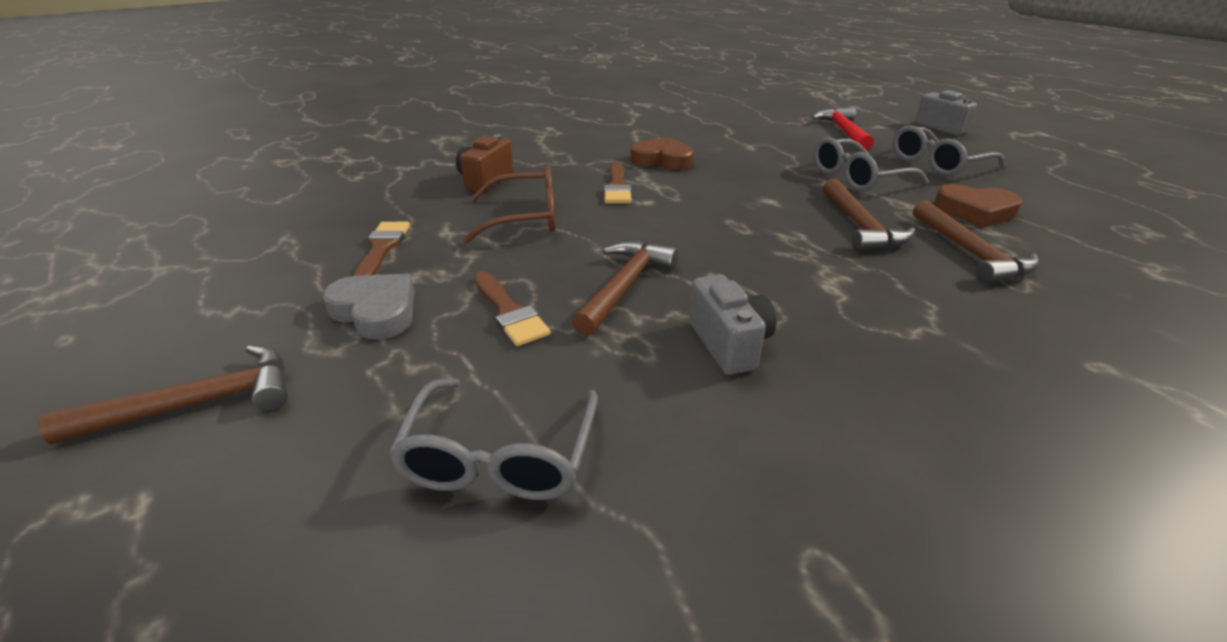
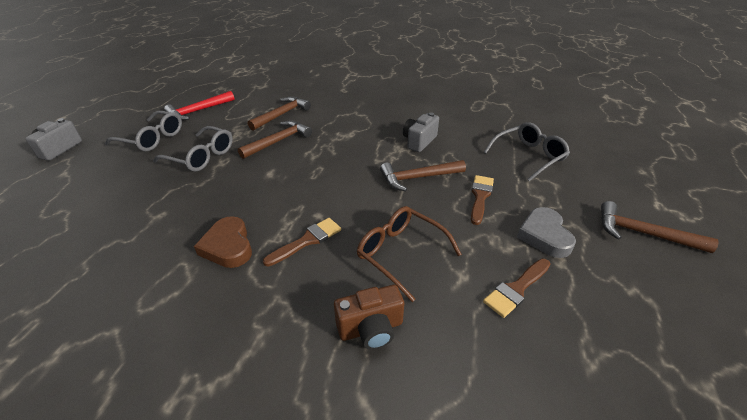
camera: 130 degrees left, 5 degrees up
(843, 131) = (88, 185): red hammer -> red hammer (198, 111)
(975, 211) = (229, 119): brown heart -> none

